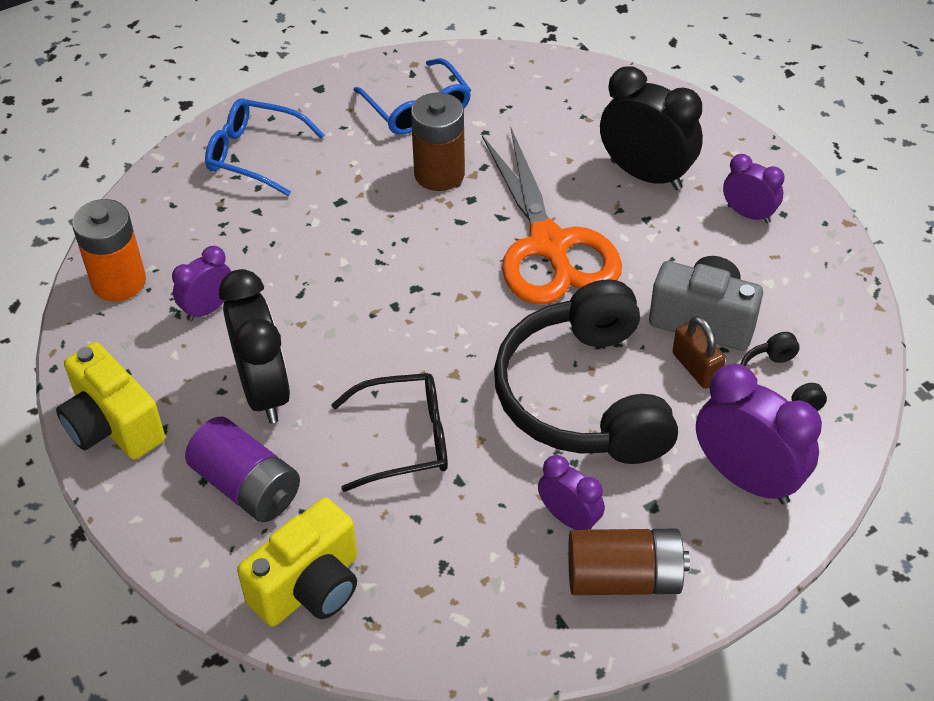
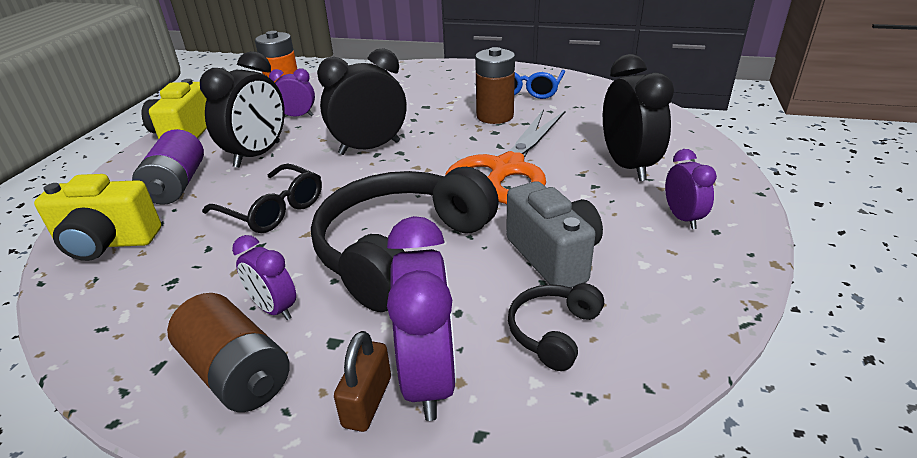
camera: 45 degrees right, 15 degrees down
(255, 154) = (418, 77): blue glasses -> none
(374, 302) = (369, 148): none -> black clock
(569, 518) = (274, 309): purple clock -> purple clock turned 135 degrees clockwise
(696, 367) = (503, 280): brown padlock -> brown padlock (367, 401)

